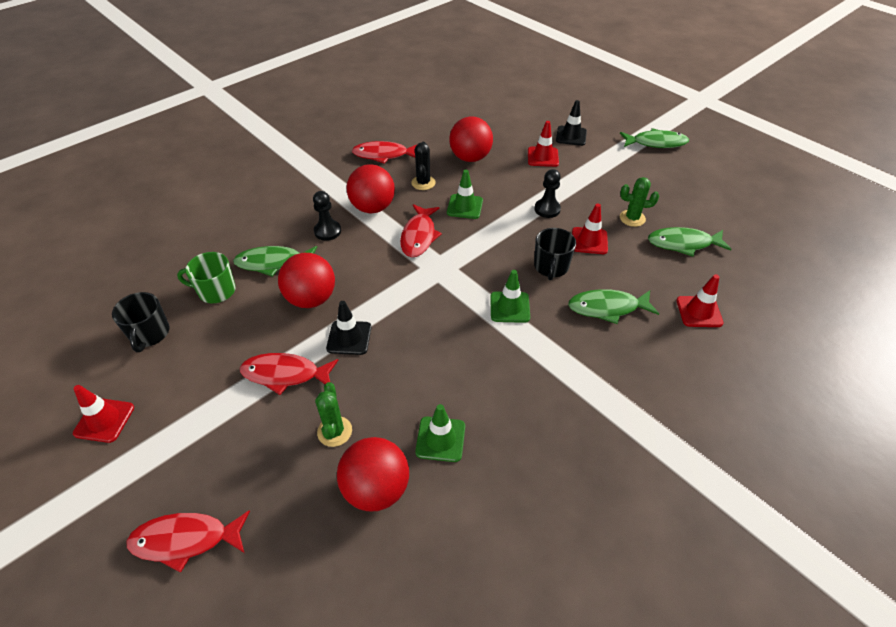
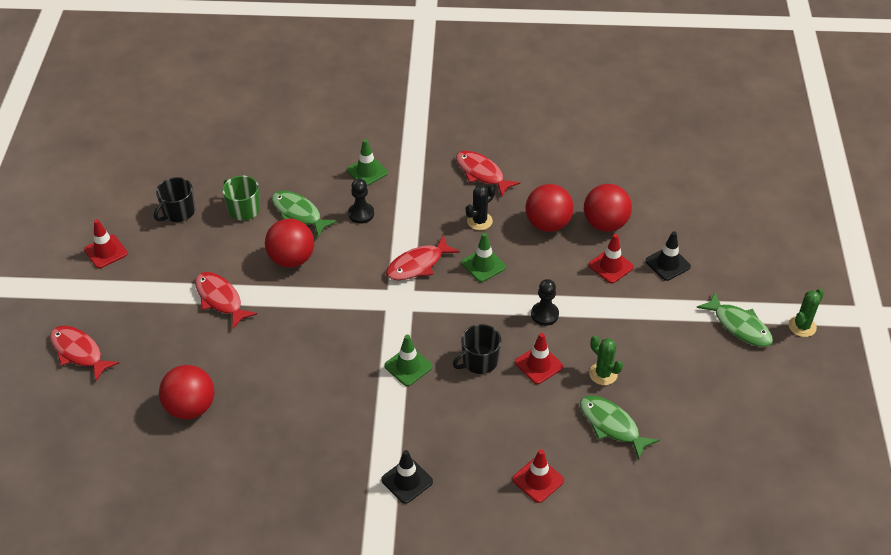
camera: 45 degrees right, 0 degrees up
(334, 431) = (207, 357): green cactus -> green cactus (802, 326)
(349, 338) = (282, 305): black traffic cone -> black traffic cone (407, 481)
(373, 207) = (415, 216): red ball -> red ball (605, 224)
(440, 439) = (256, 411): green traffic cone -> green traffic cone (367, 171)
(607, 308) = (475, 422): green fish -> none

